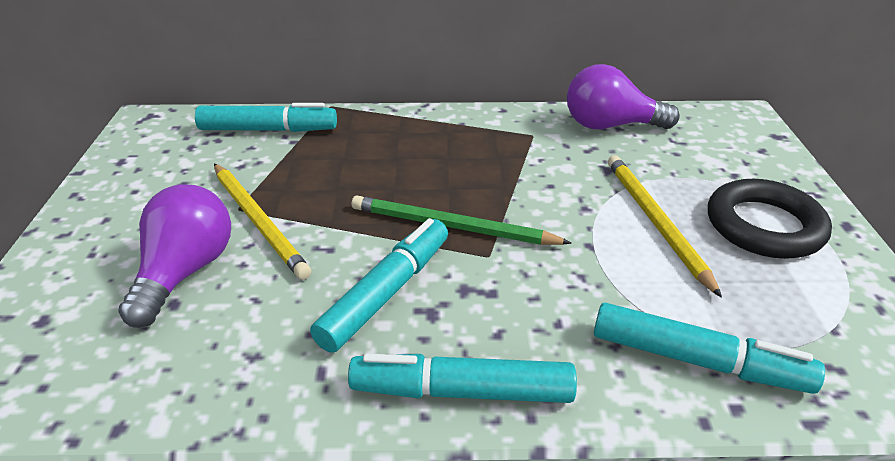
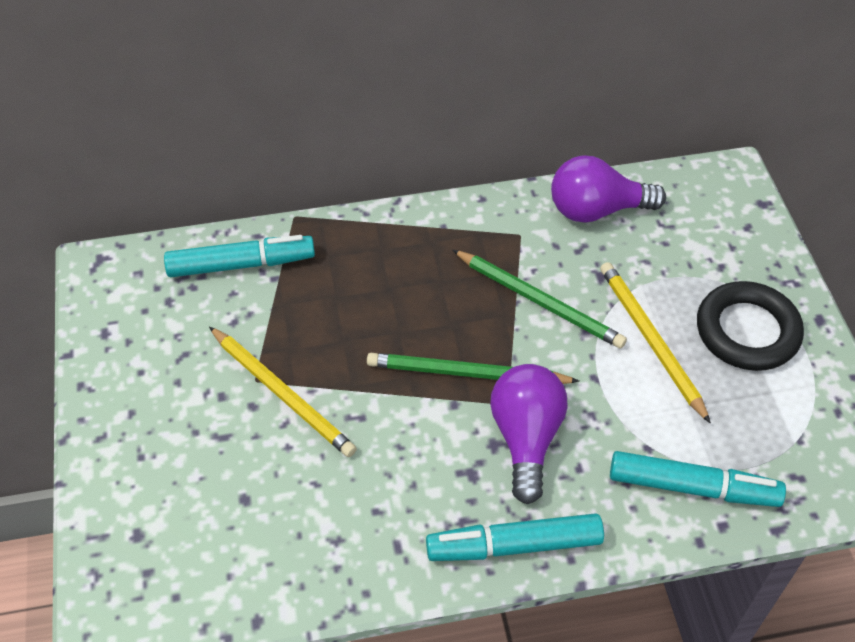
camera: 10 degrees left, 15 degrees up
(186, 272) = (240, 464): purple light bulb -> purple light bulb (526, 438)
(386, 292) = (427, 459): turquoise marker -> none
(541, 181) = (539, 301): none -> green pencil

